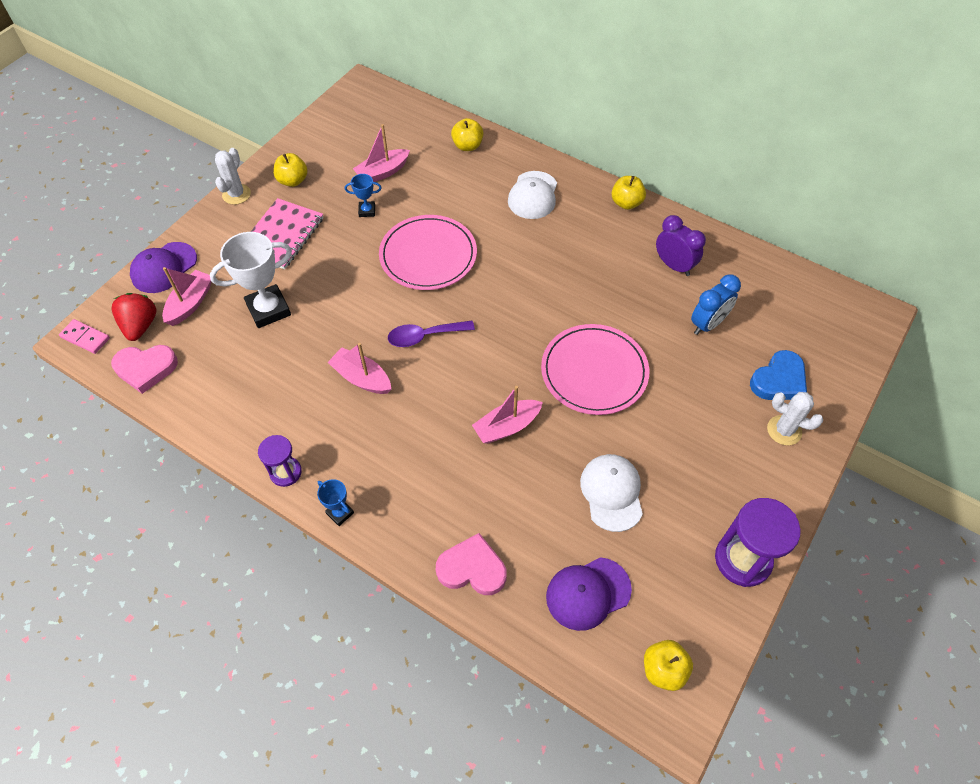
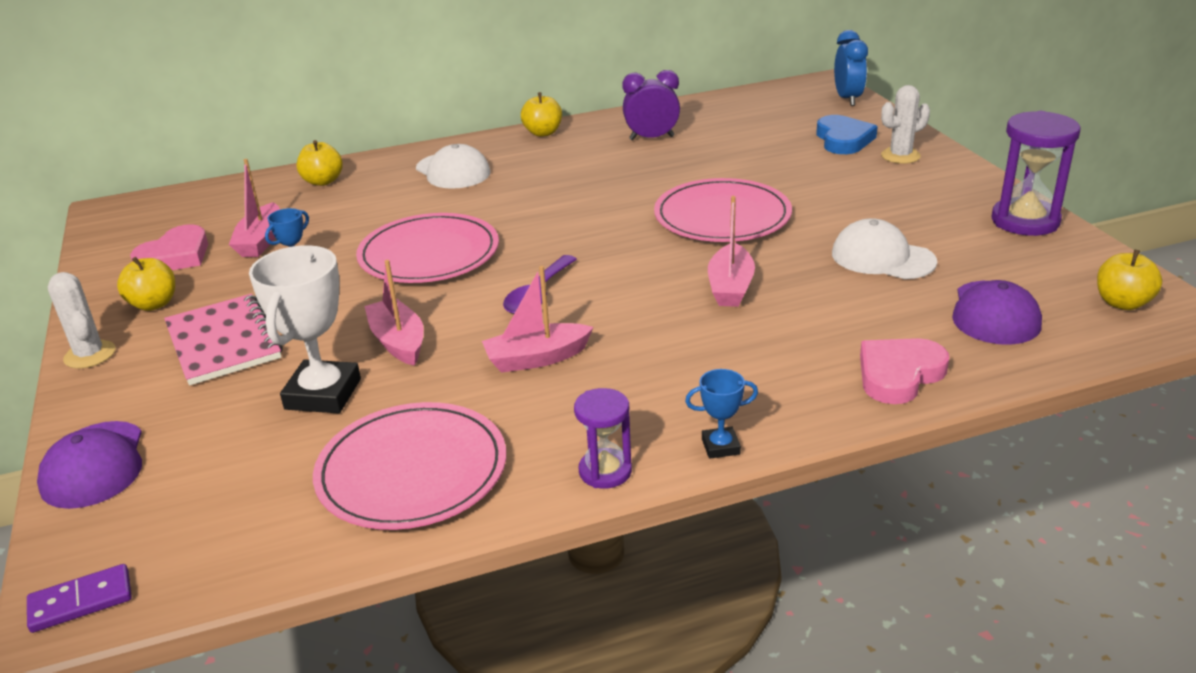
camera: 50 degrees left, 25 degrees down
(85, 338) = (81, 601): pink domino -> purple domino
(140, 326) = (158, 527): red strawberry -> none
(146, 369) = (246, 549): pink heart -> pink heart (175, 256)
(190, 303) = (200, 461): pink boat -> pink boat (398, 342)
(235, 390) = (412, 471): none -> pink plate
(707, 324) = (740, 147): blue clock -> blue clock (847, 99)

